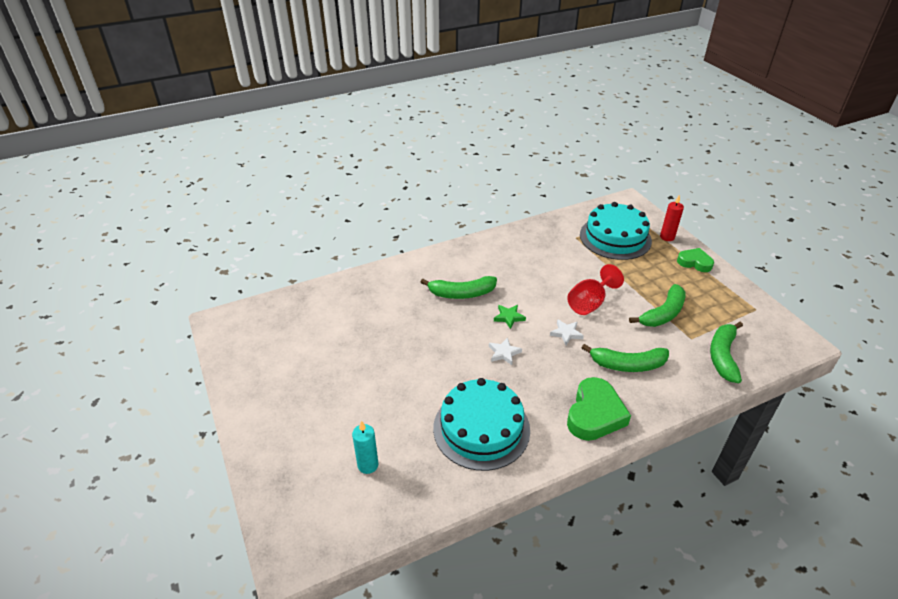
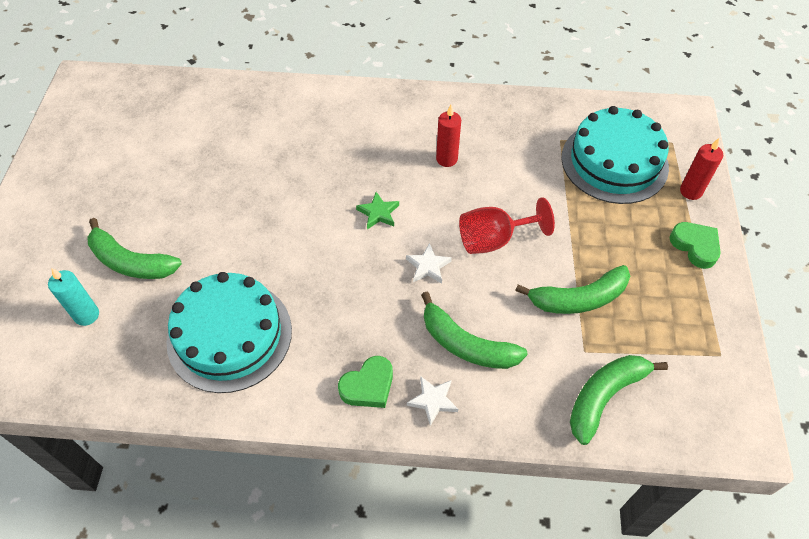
camera: 30 degrees right, 15 degrees up
(461, 293) = (351, 157): green banana -> green banana (131, 262)
(504, 353) = (333, 256): white star -> white star (433, 401)
(521, 272) = (446, 159): none -> red candle
(594, 414) = (368, 386): green heart -> green heart, size x0.63

